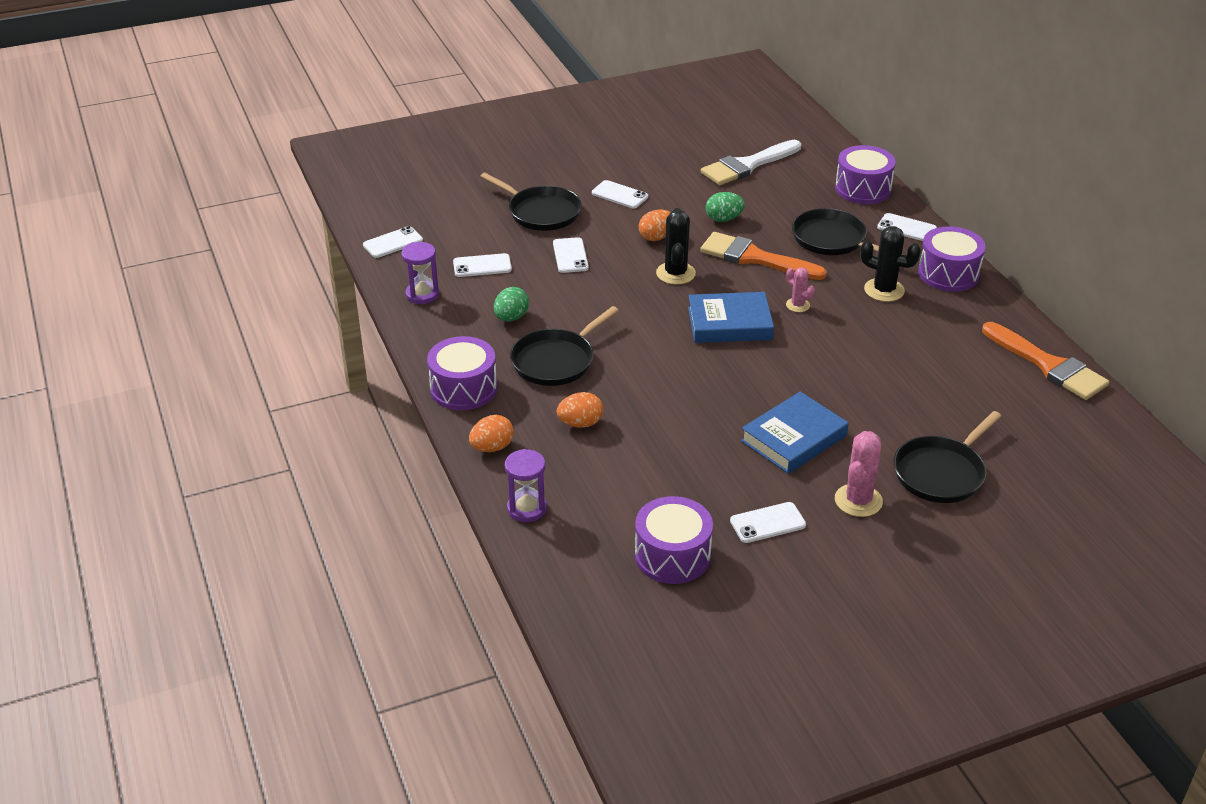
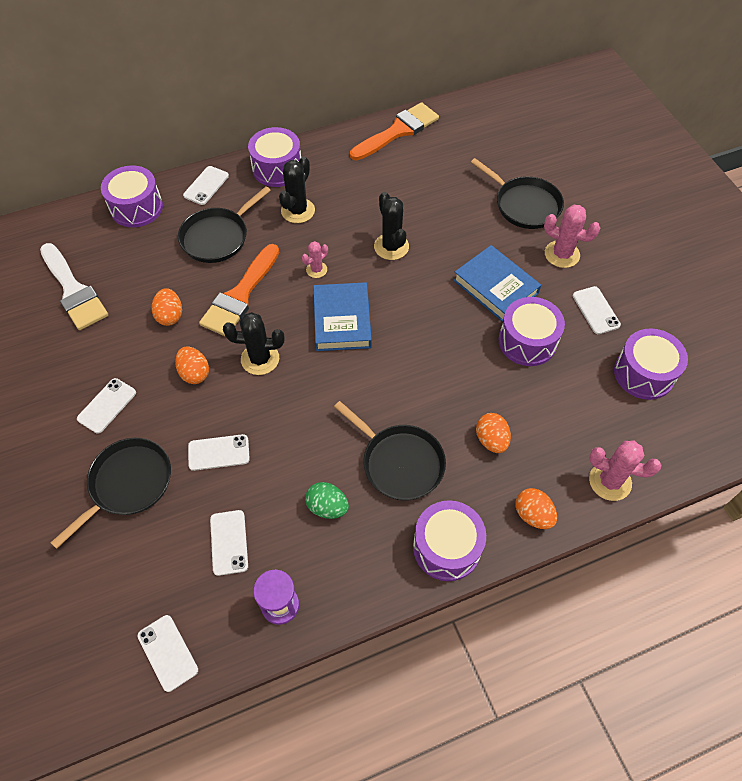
camera: 90 degrees left, 20 degrees up
(527, 508) = (610, 481): purple hourglass -> pink cactus
(713, 459) = (527, 341): none -> purple drum
(723, 219) = (170, 316): green egg -> orange egg
(842, 358) = (391, 247): none -> black cactus

